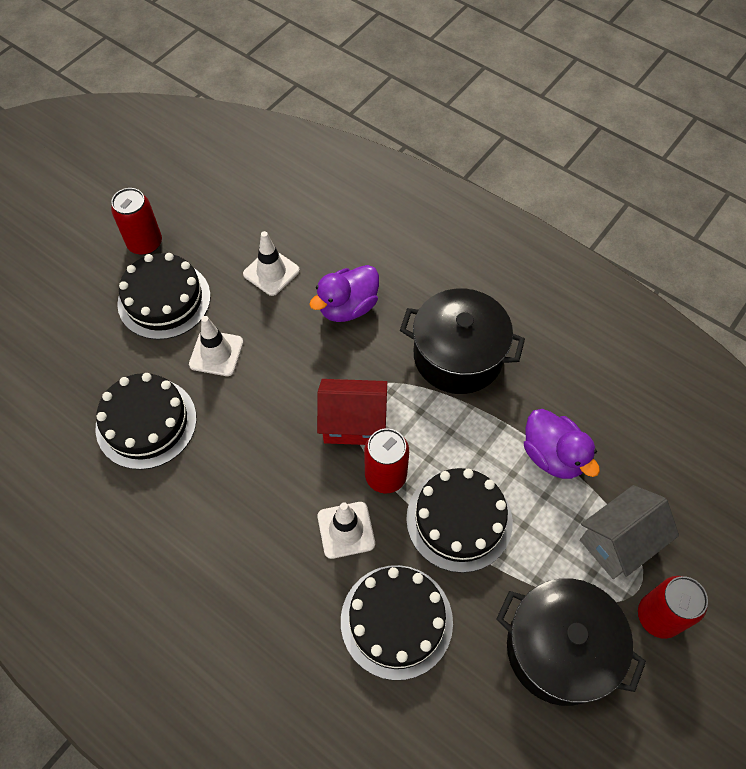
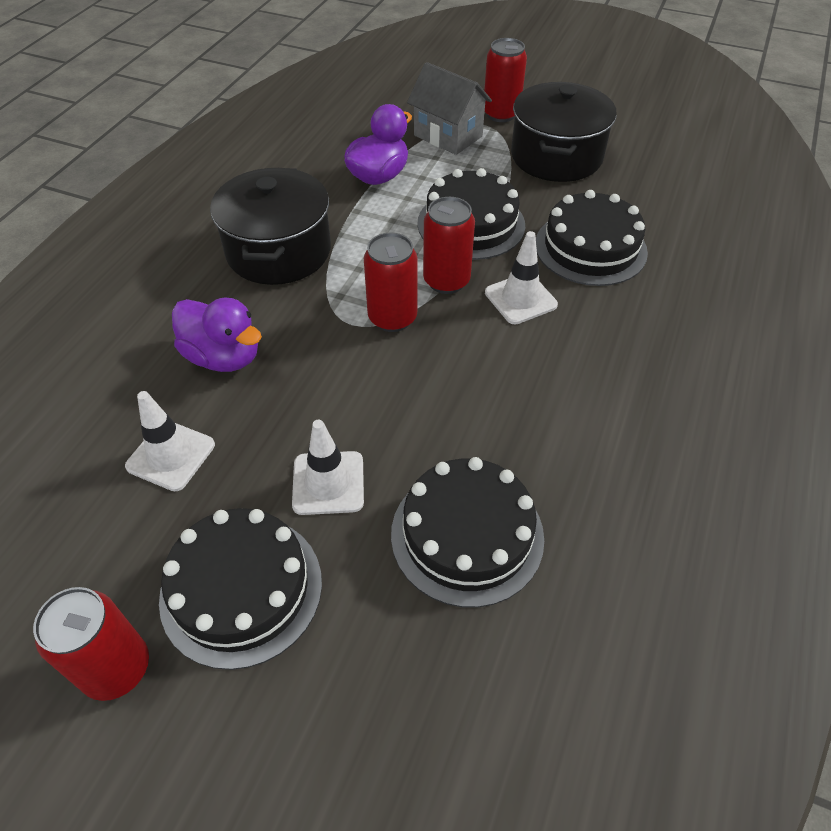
camera: 105 degrees left, 10 degrees down
(353, 423) = (392, 318): red house -> red can

